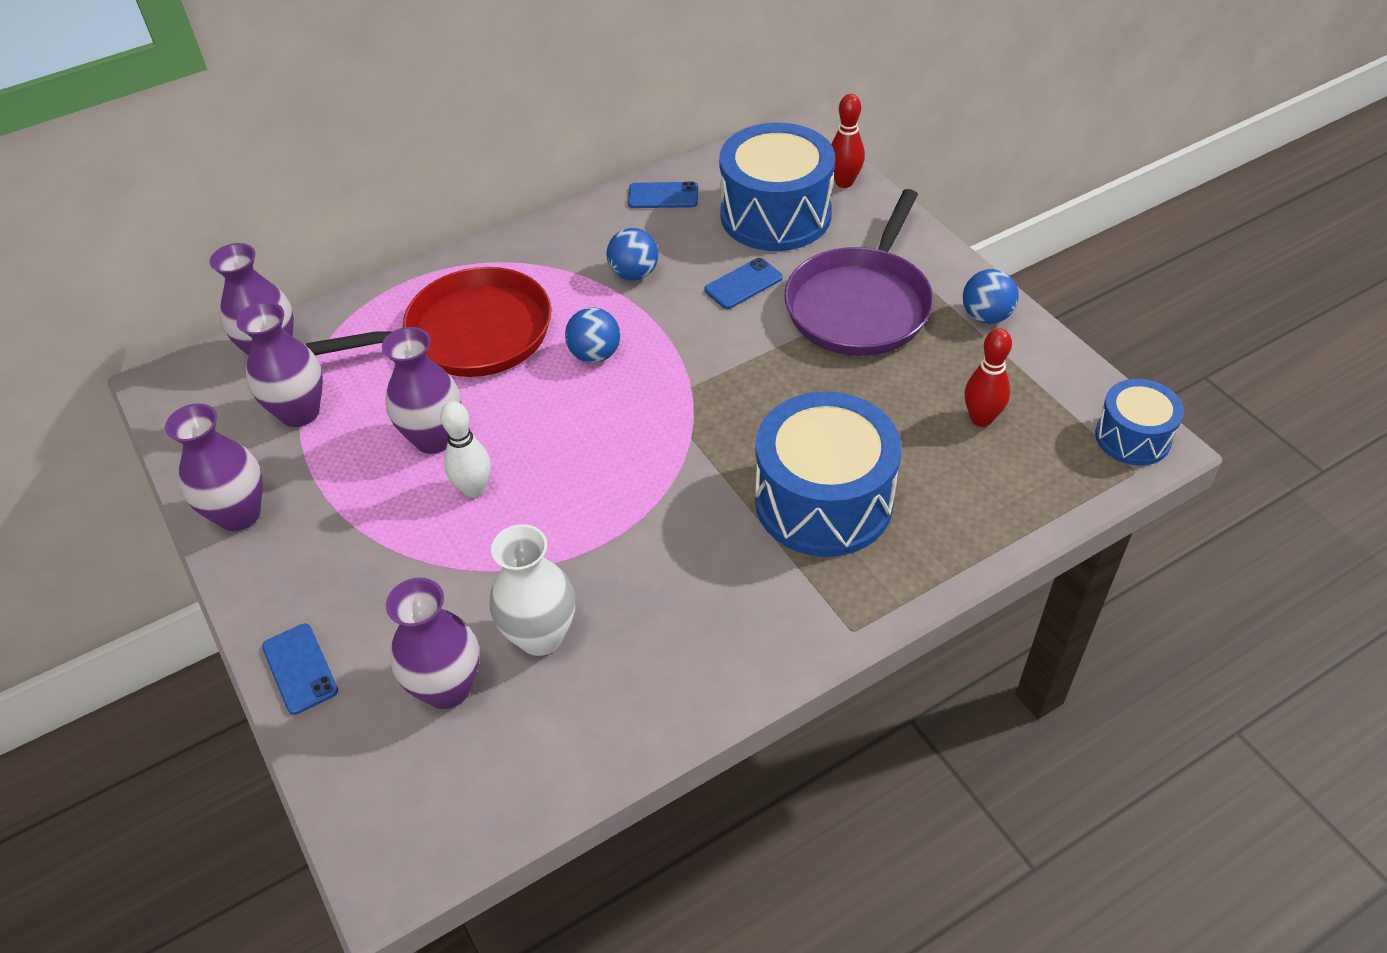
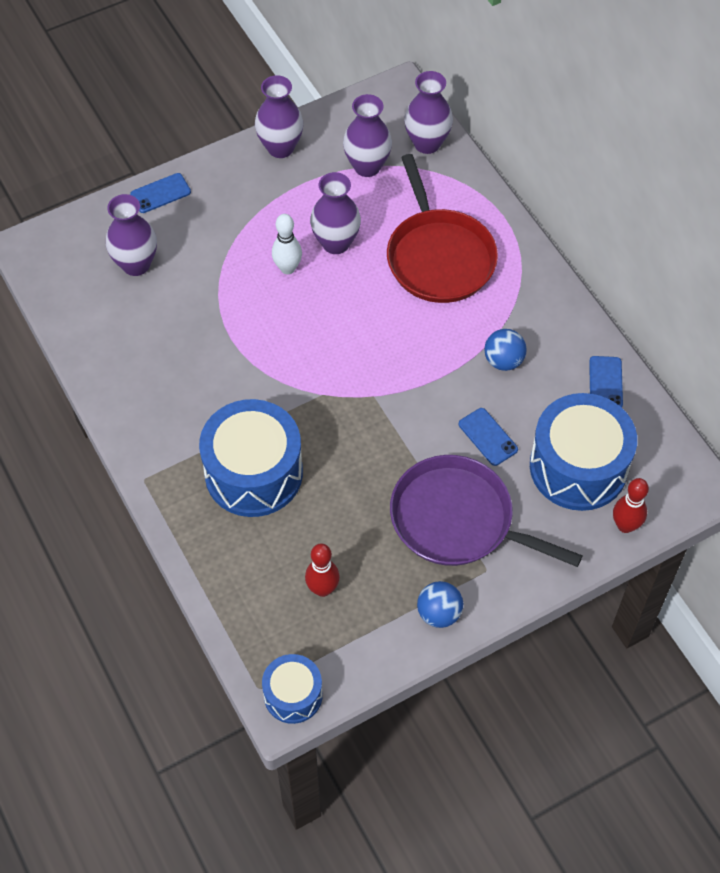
camera: 90 degrees right, 10 degrees up
(540, 636) = (165, 309): white vase -> none
(595, 354) = (412, 335): blue ball -> none

